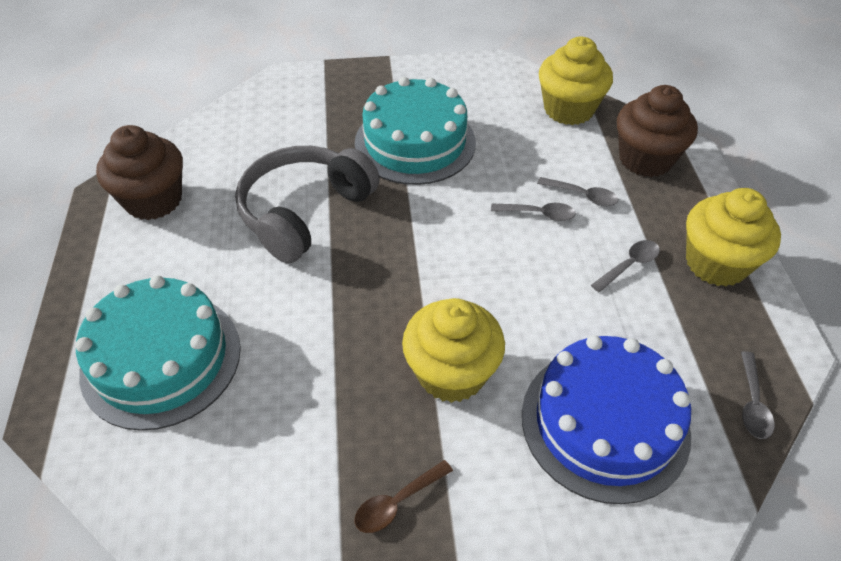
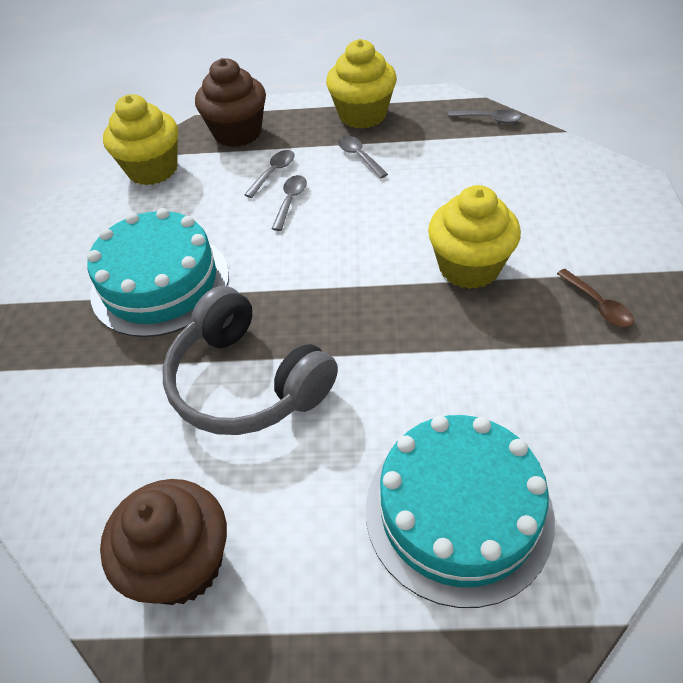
camera: 80 degrees left, 0 degrees up
(605, 423) = (511, 186): blue cake -> none

